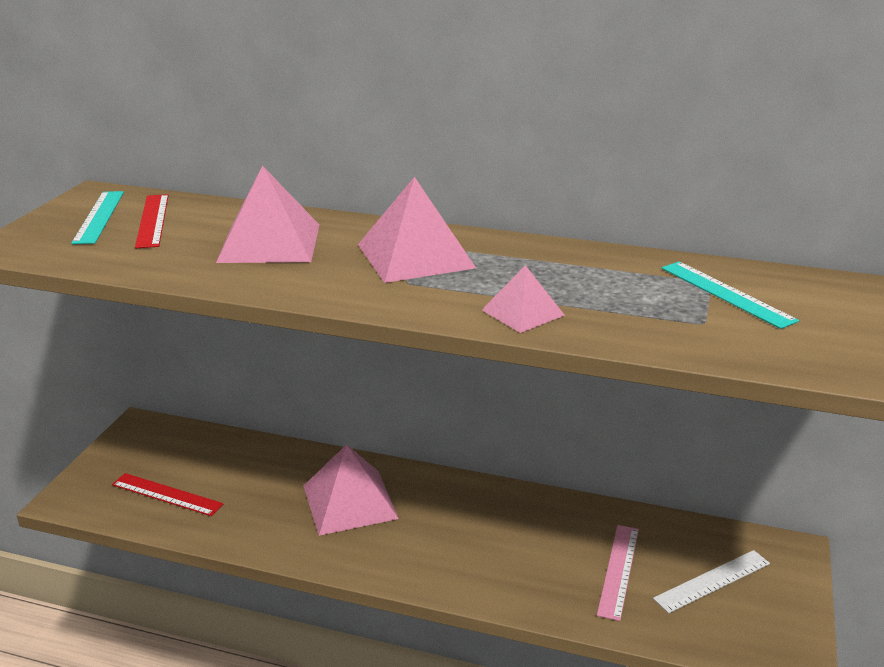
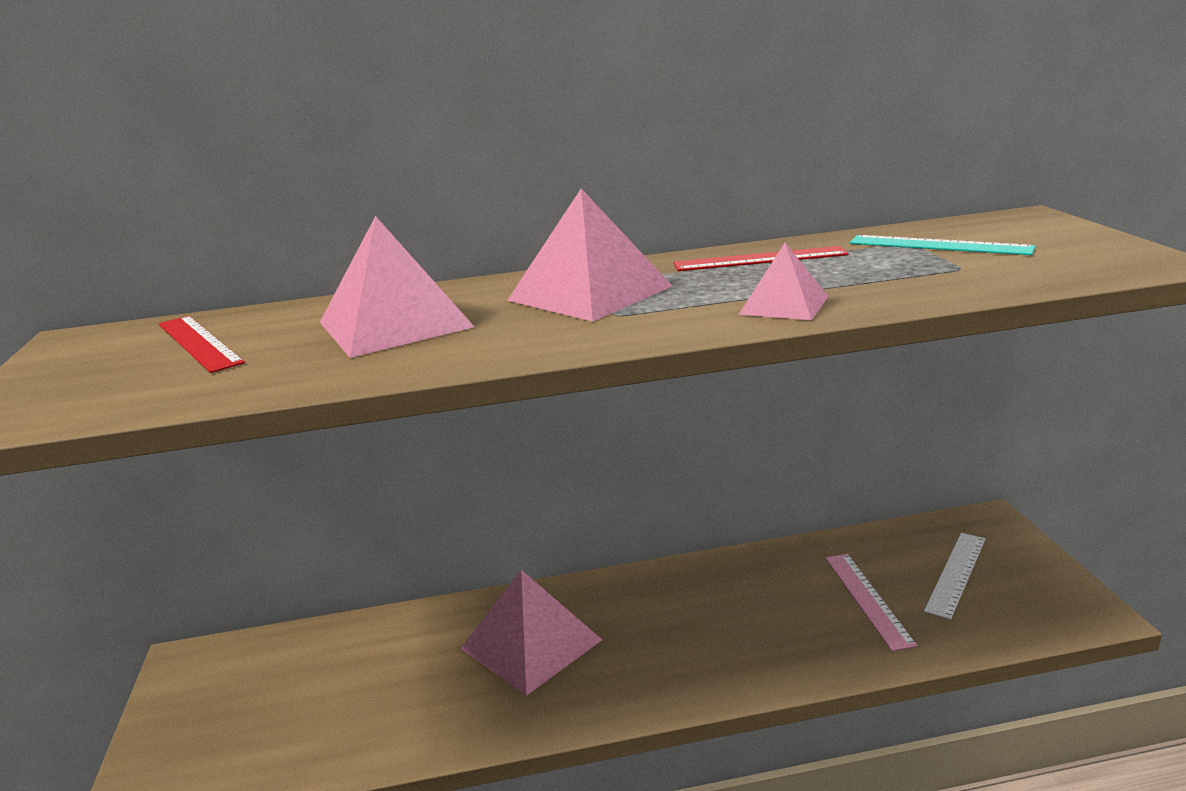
camera: 25 degrees left, 5 degrees down
(99, 216) = (110, 358): turquoise ruler -> none
(167, 494) = (287, 728): red ruler -> red ruler (760, 259)

